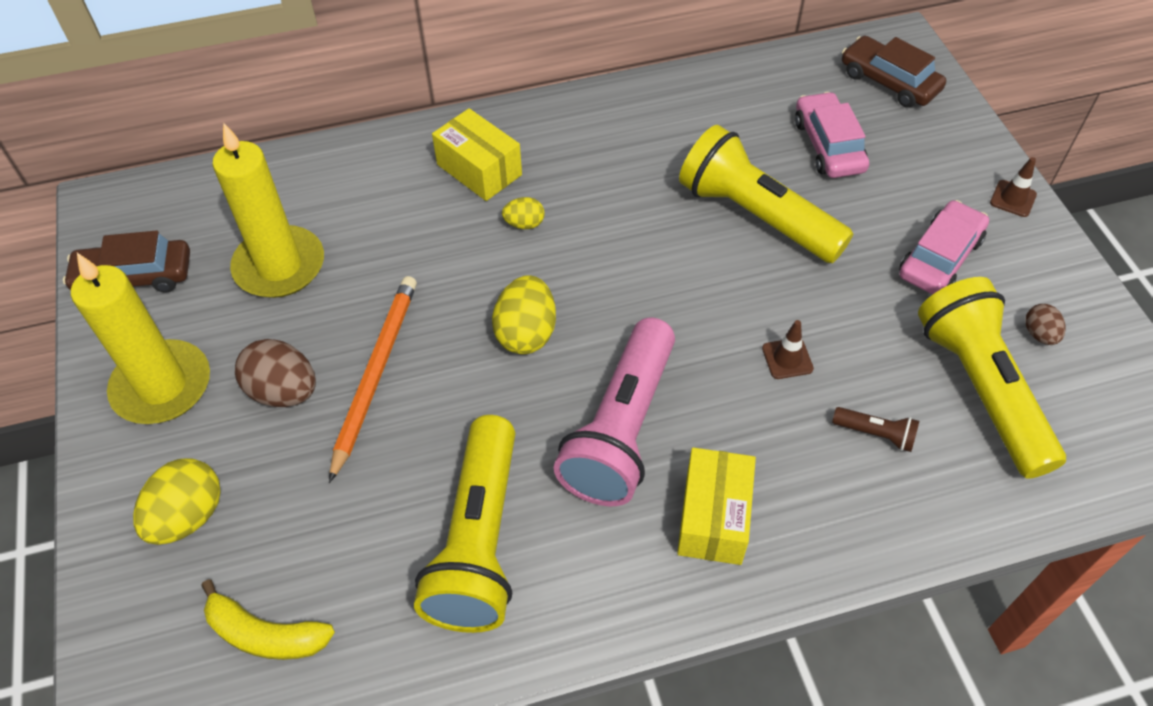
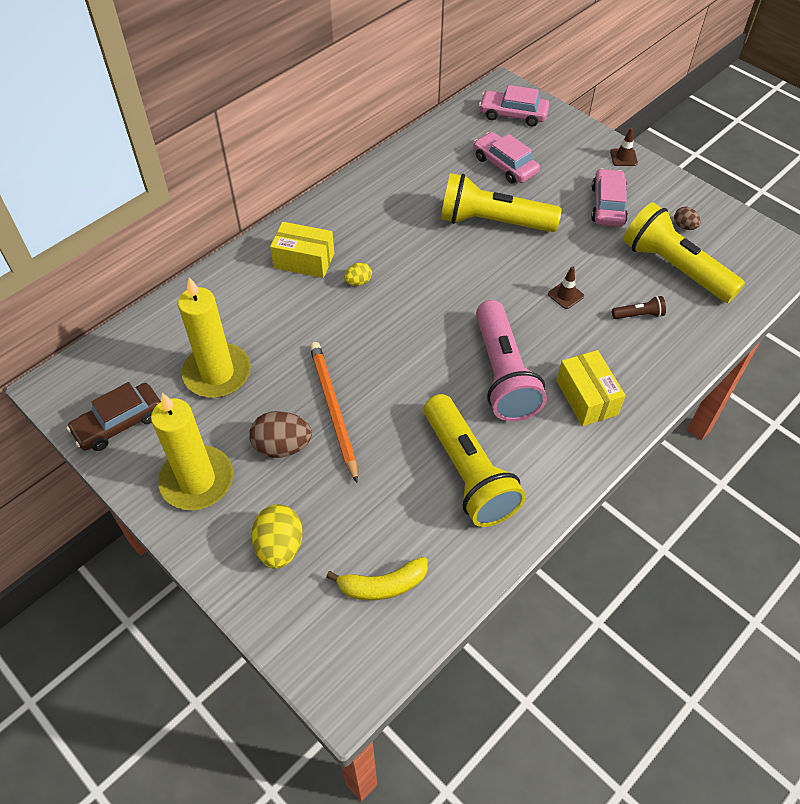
camera: 30 degrees left, 0 degrees up
(526, 333) = (408, 345): yellow egg -> none
(889, 81) = (513, 114): brown car -> pink car

